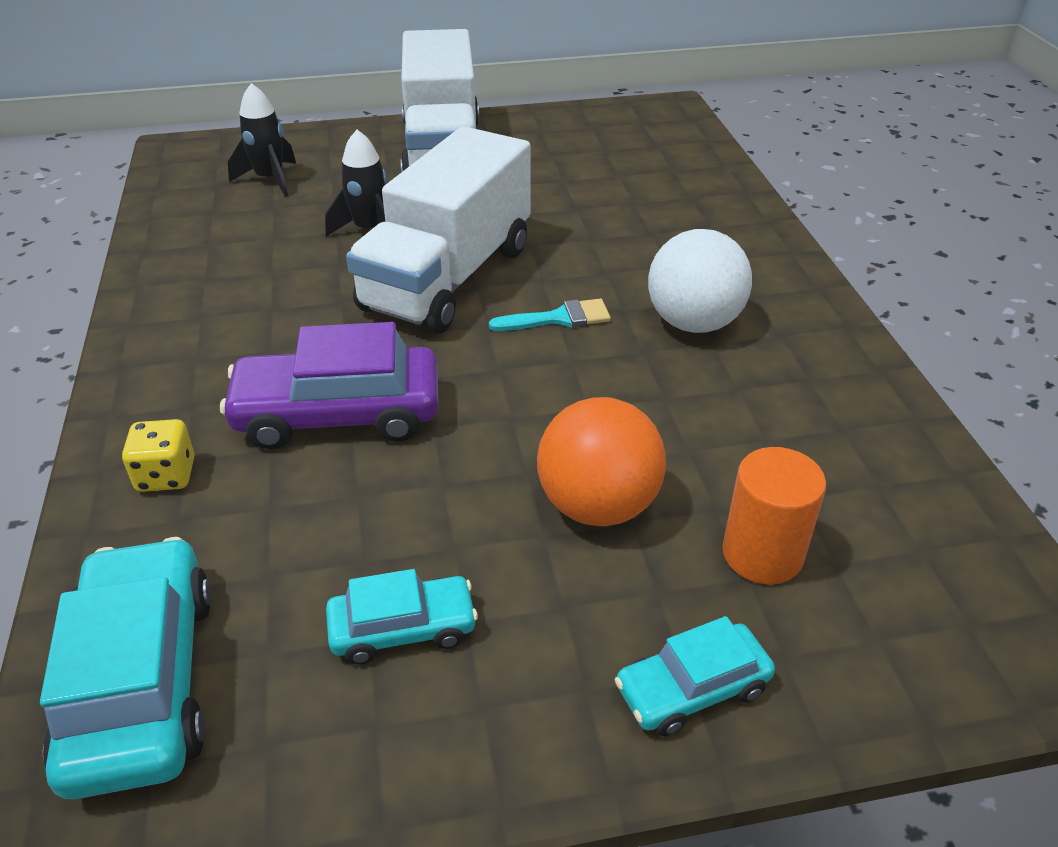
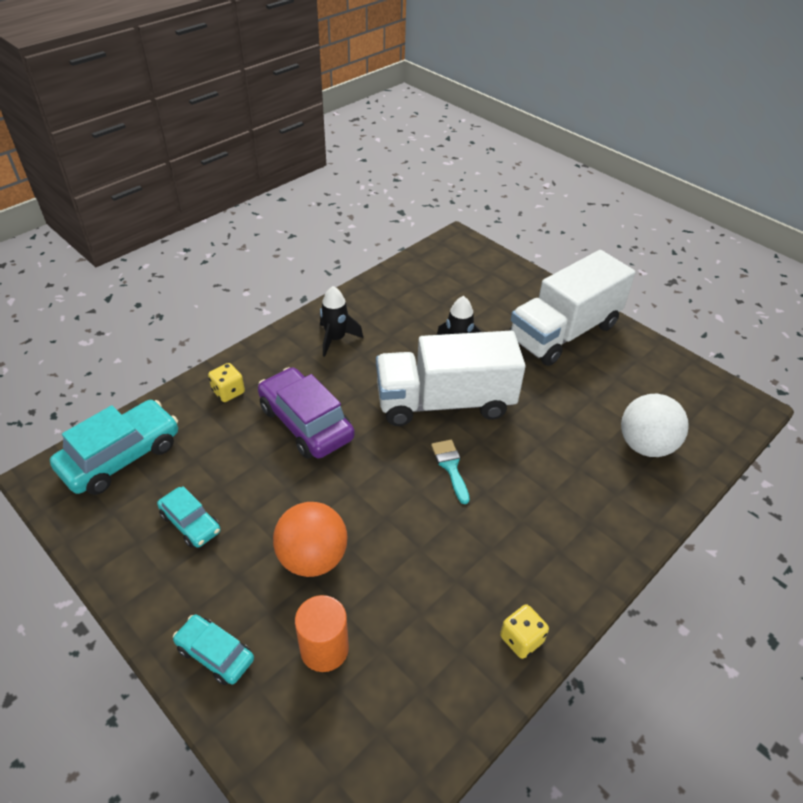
camera: 55 degrees right, 5 degrees up
(270, 180) = (465, 286): black rocket -> black rocket (336, 339)
(559, 318) = (450, 467): turquoise brush -> turquoise brush turned 150 degrees counterclockwise
(693, 323) = (501, 531): white ball -> white ball (645, 445)
(854, 374) = (521, 639): none -> yellow dice

